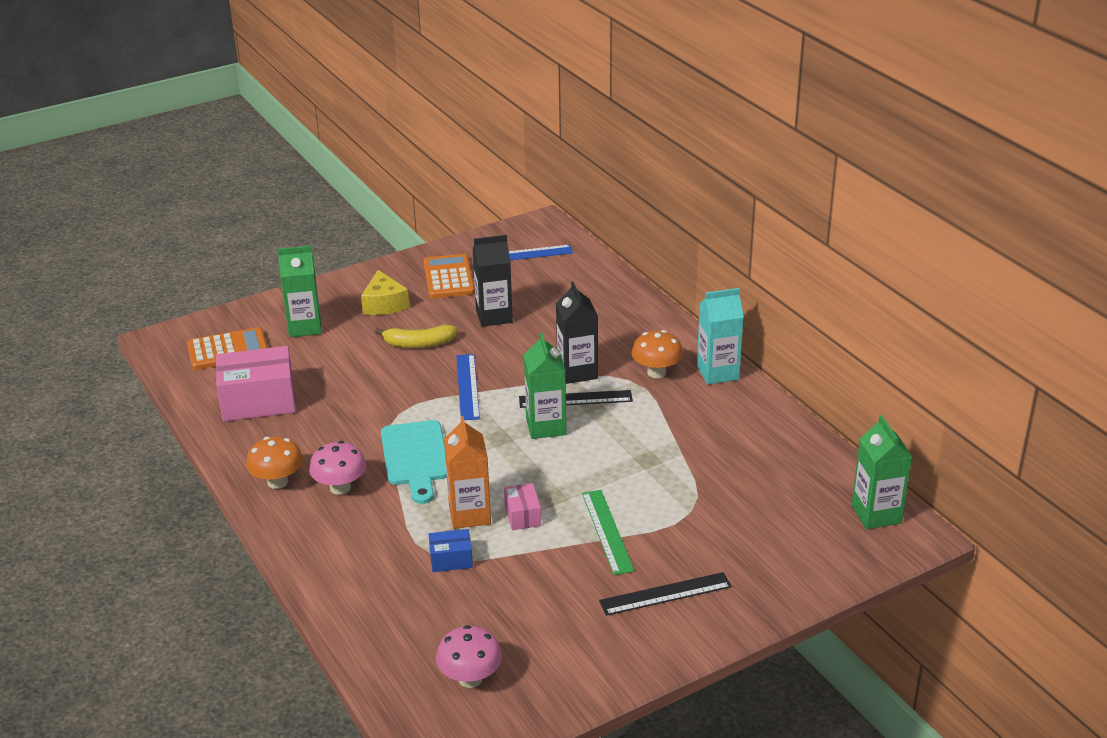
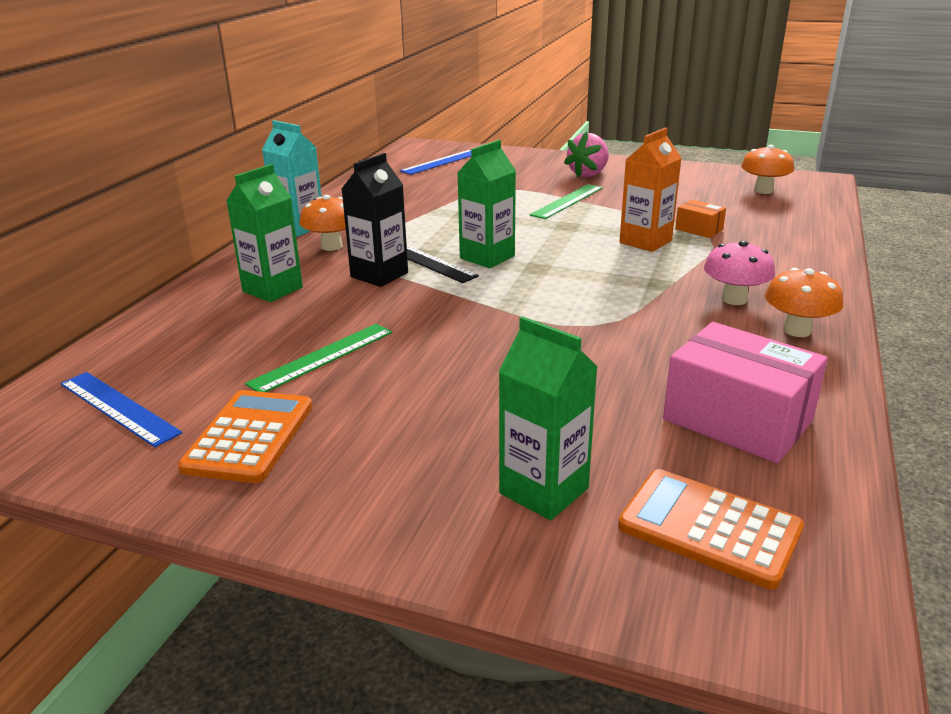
camera: 130 degrees left, 5 degrees down
(384, 304) = (390, 453): yellow cheese -> none
(415, 457) = (630, 288): turquoise cutting board -> none
(418, 344) = (450, 376): yellow banana -> none
(449, 277) = (250, 437): orange calculator -> orange calculator turned 150 degrees clockwise
(451, 559) = (699, 229): blue box -> orange box
(467, 386) = (486, 312): blue ruler -> blue ruler (441, 162)
(470, 678) = (763, 190): pink mushroom -> orange mushroom
(494, 316) = (322, 357): black carton -> green ruler
(523, 515) = (607, 226): pink box -> none
(665, 594) = (588, 174): black ruler -> pink strawberry
(876, 514) = (413, 155): green carton -> green carton (272, 289)

